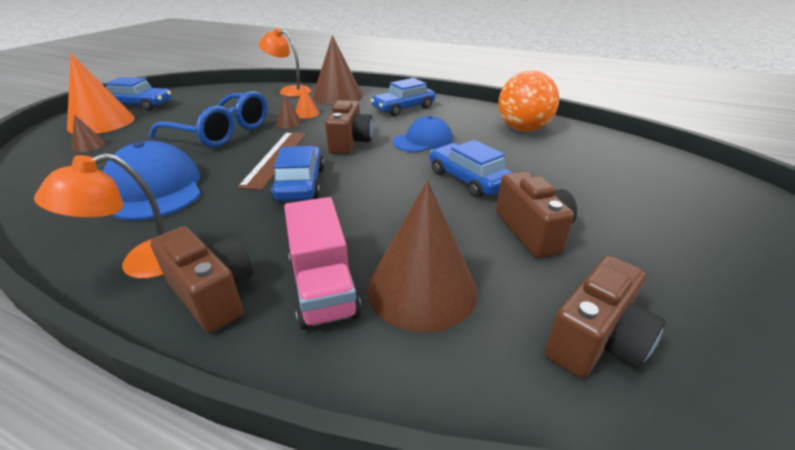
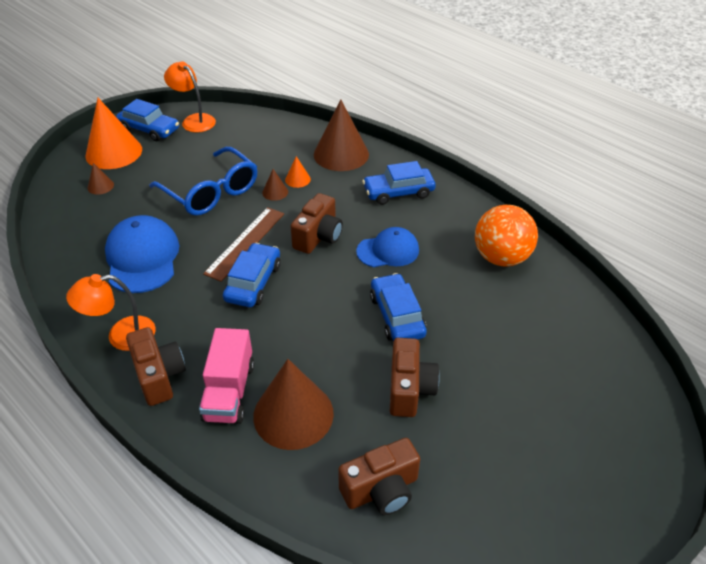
camera: 20 degrees right, 10 degrees up
(289, 91) = (296, 133): orange lamp -> orange lamp (194, 120)

